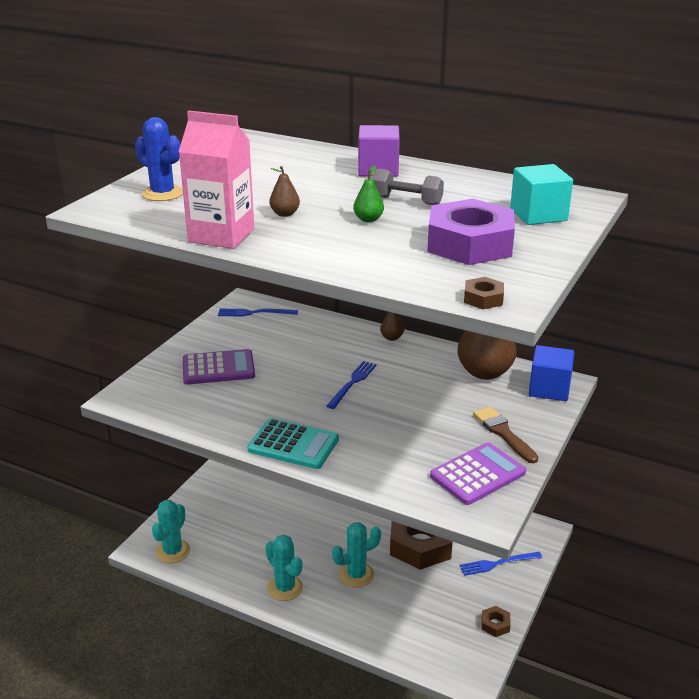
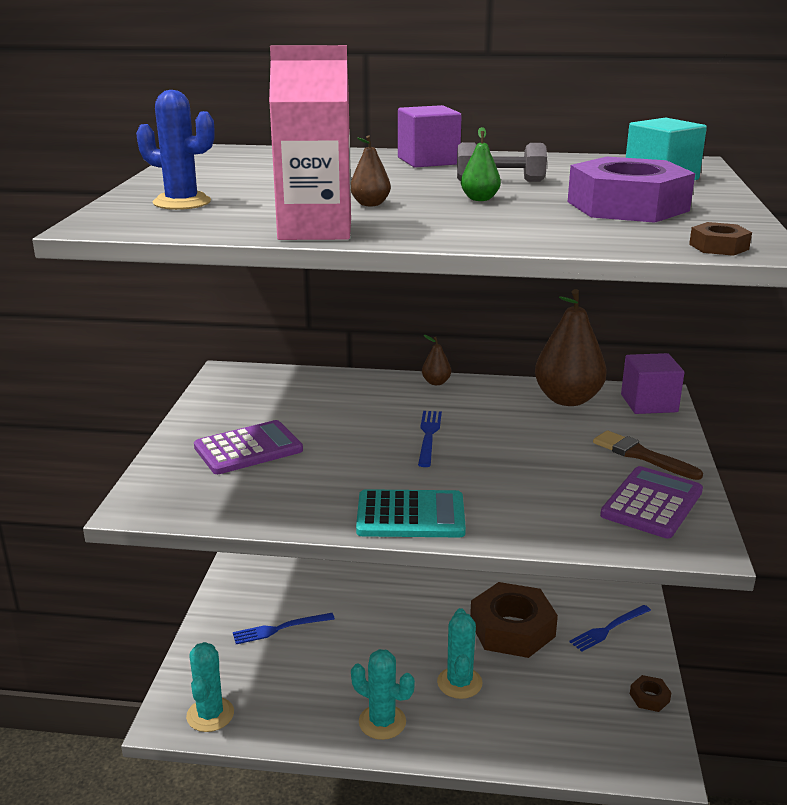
camera: 20 degrees left, 5 degrees down
(255, 313) = (251, 383): blue fork -> blue fork (280, 628)
(356, 575) = (459, 683): turquoise cactus -> turquoise cactus turned 45 degrees counterclockwise
(549, 389) = (649, 403): blue cube -> purple cube

